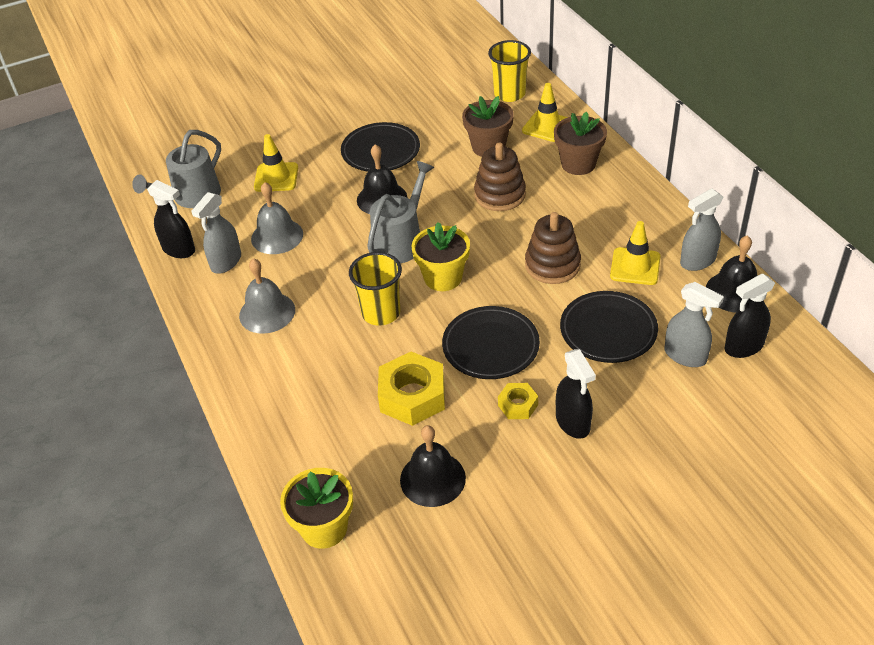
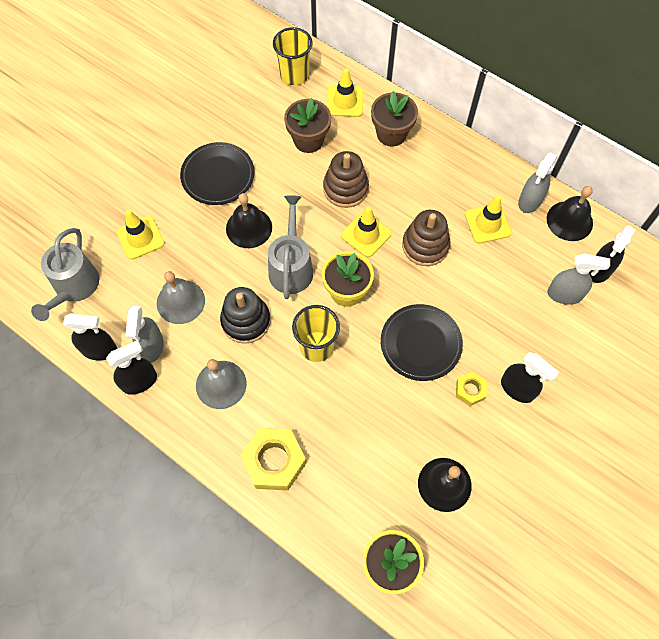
camera: 30 degrees left, 20 degrees up
(196, 285) = (140, 381): none -> black spray bottle
(326, 270) = (246, 321): none -> black stacking toy
(412, 396) = (387, 416): yellow nut -> yellow nut (274, 461)
(495, 237) = (366, 234): none -> yellow traffic cone
(608, 330) = (499, 293): black plate -> none

